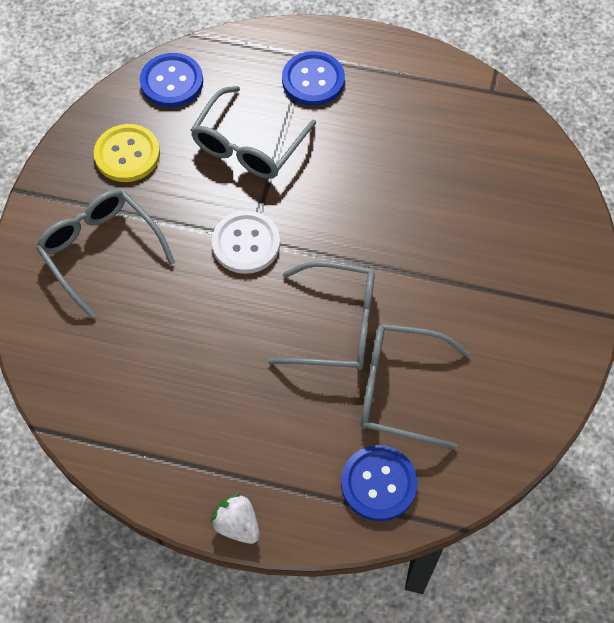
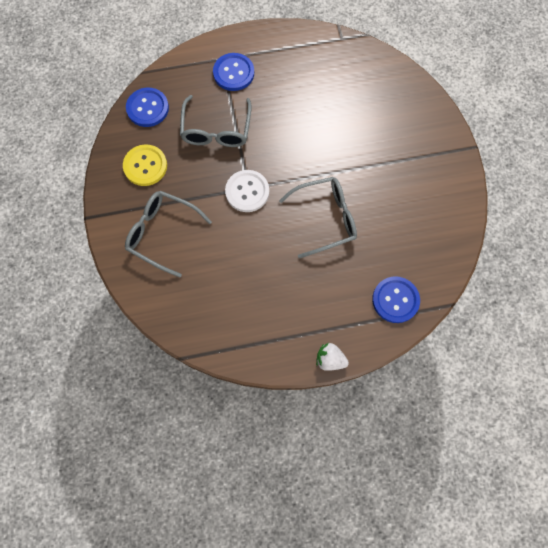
camera: 25 degrees left, 10 degrees up
(399, 390) = (379, 241): grey glasses -> none

